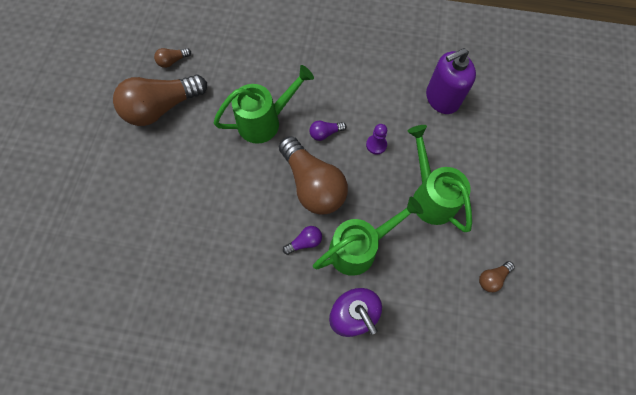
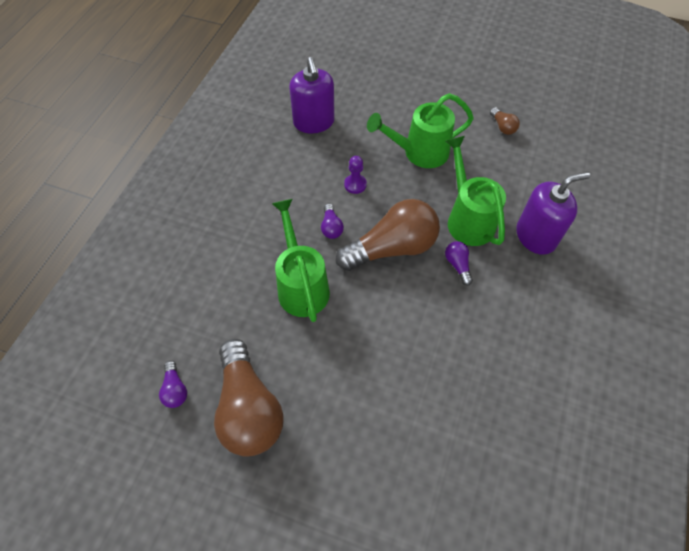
camera: 80 degrees left, 10 degrees down
(173, 61) = (175, 389): brown light bulb -> purple light bulb

